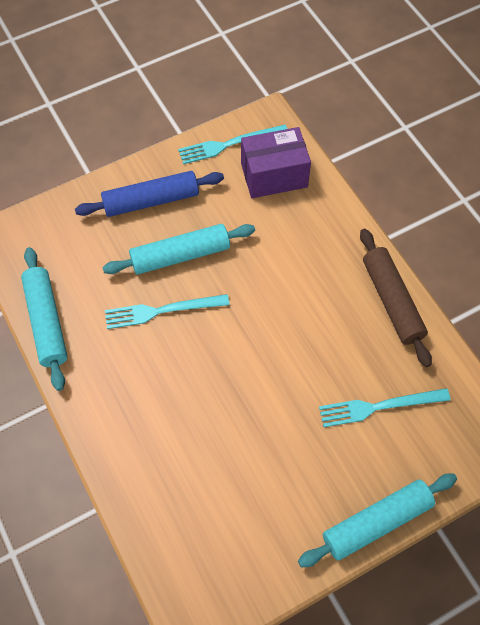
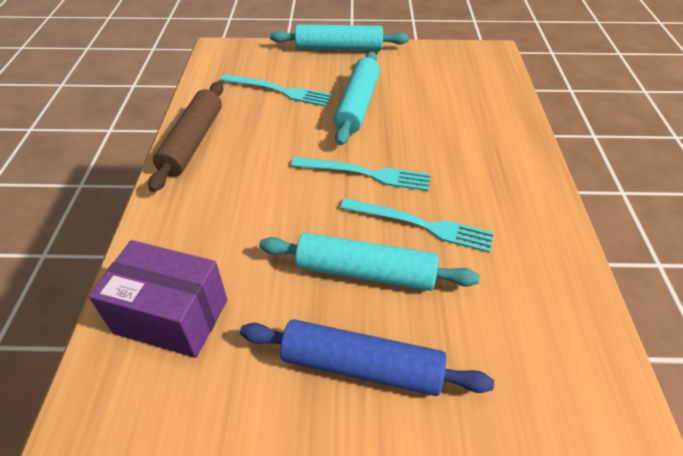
camera: 150 degrees left, 15 degrees down
(46, 322) = (568, 270): turquoise rolling pin -> turquoise rolling pin (357, 105)
(229, 144) = (184, 401): turquoise fork -> turquoise fork (365, 173)

